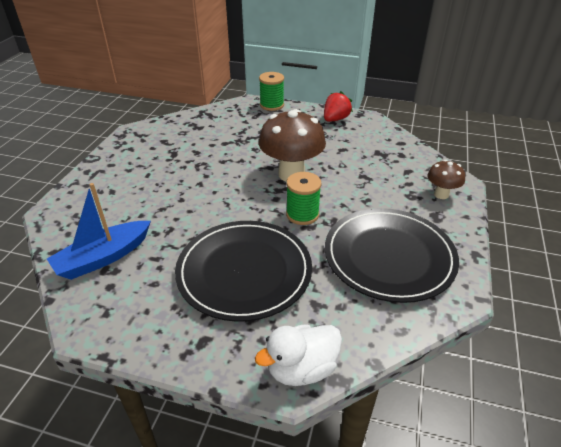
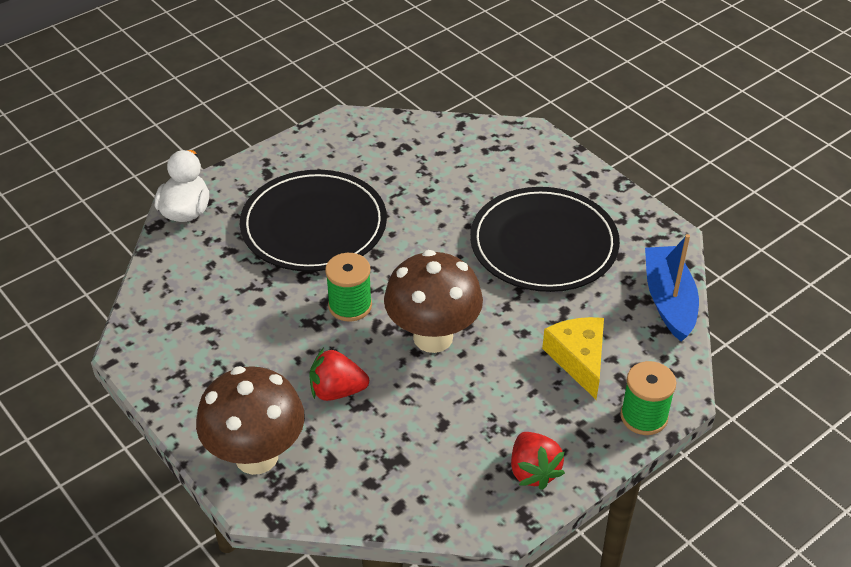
camera: 125 degrees right, 5 degrees up
(103, 257) = (422, 149): blue boat -> blue boat (669, 300)
(256, 129) = (578, 359): none -> yellow cheese
(367, 189) = (337, 391): none -> red strawberry
(389, 256) = (223, 334): black plate -> black plate (544, 244)
(441, 194) = (256, 456): brown mushroom -> brown mushroom, size x1.90

